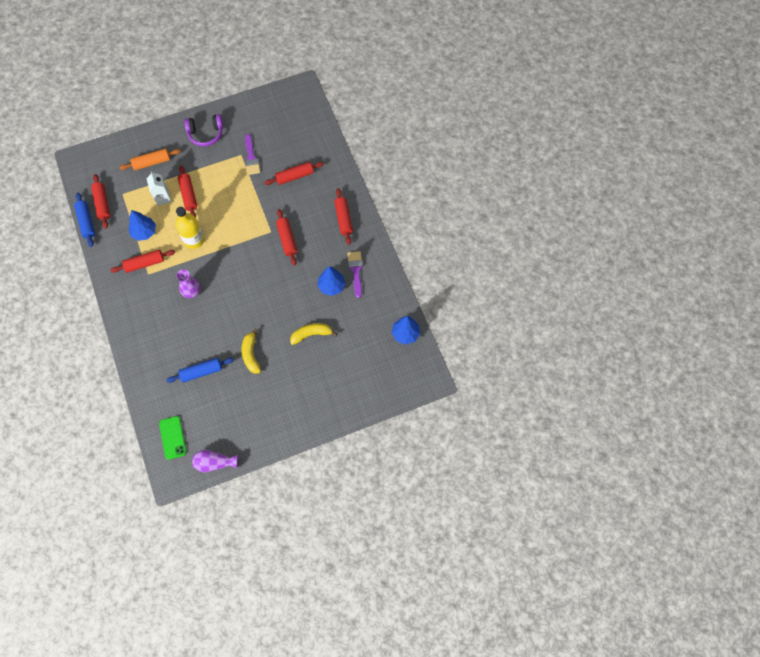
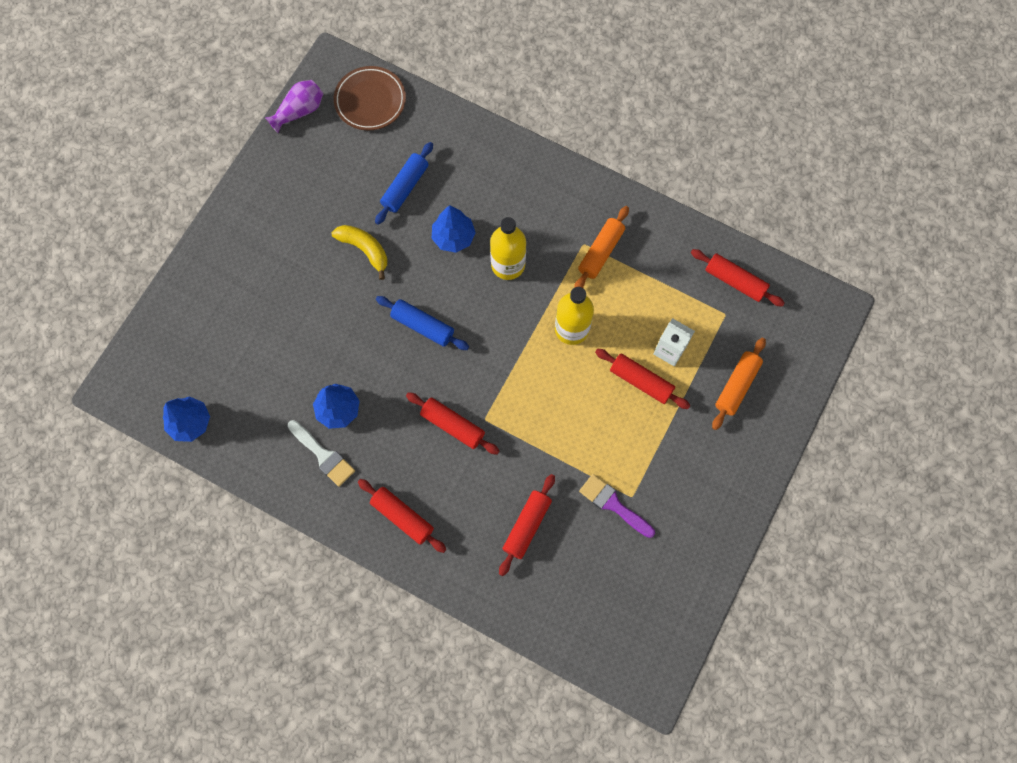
camera: 140 degrees right, 5 degrees up
(86, 222) = (727, 244): blue rolling pin -> blue rolling pin (423, 326)
(144, 232) = (643, 289): blue tree -> blue tree (453, 237)
(144, 264) = (600, 252): red rolling pin -> orange rolling pin
(173, 437) = (370, 101): green phone -> brown plate
(192, 292) = (508, 265): purple vase -> yellow bottle
(206, 134) = (711, 488): purple headphones -> none
(311, 334) = (311, 329): yellow banana -> none
(356, 271) = (323, 455): purple brush -> white brush

